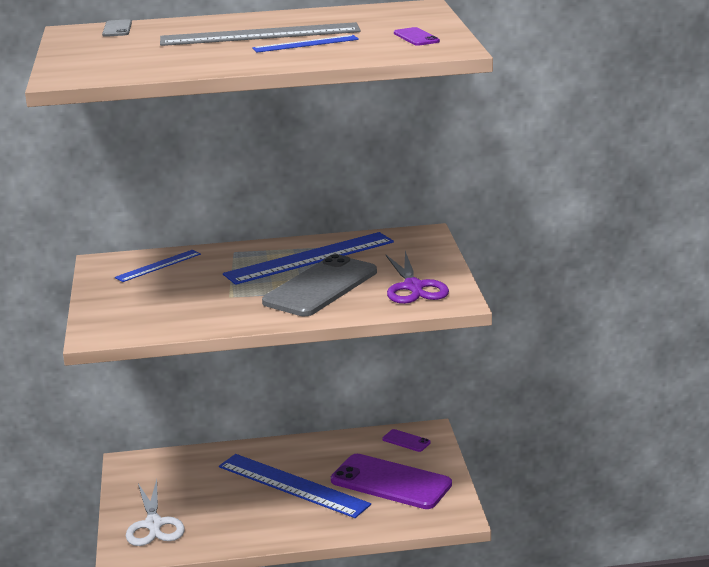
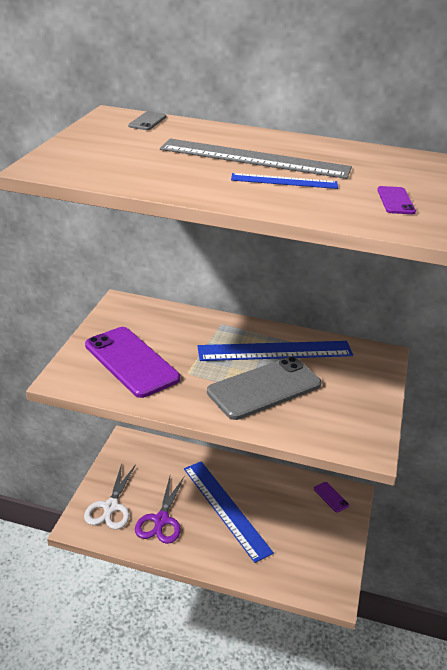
camera: 20 degrees right, 10 degrees up
(158, 266) = (157, 320): blue ruler -> none
(391, 482) = (299, 536): purple phone -> purple phone (131, 362)
(413, 287) = (341, 417): purple scissors -> purple scissors (161, 520)

